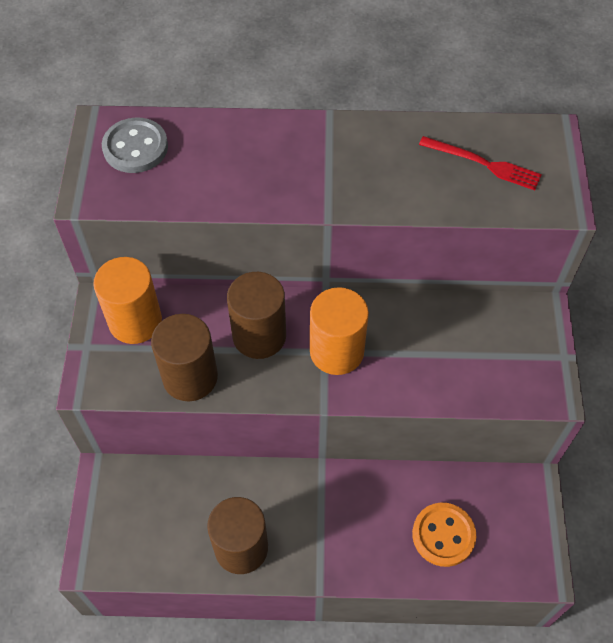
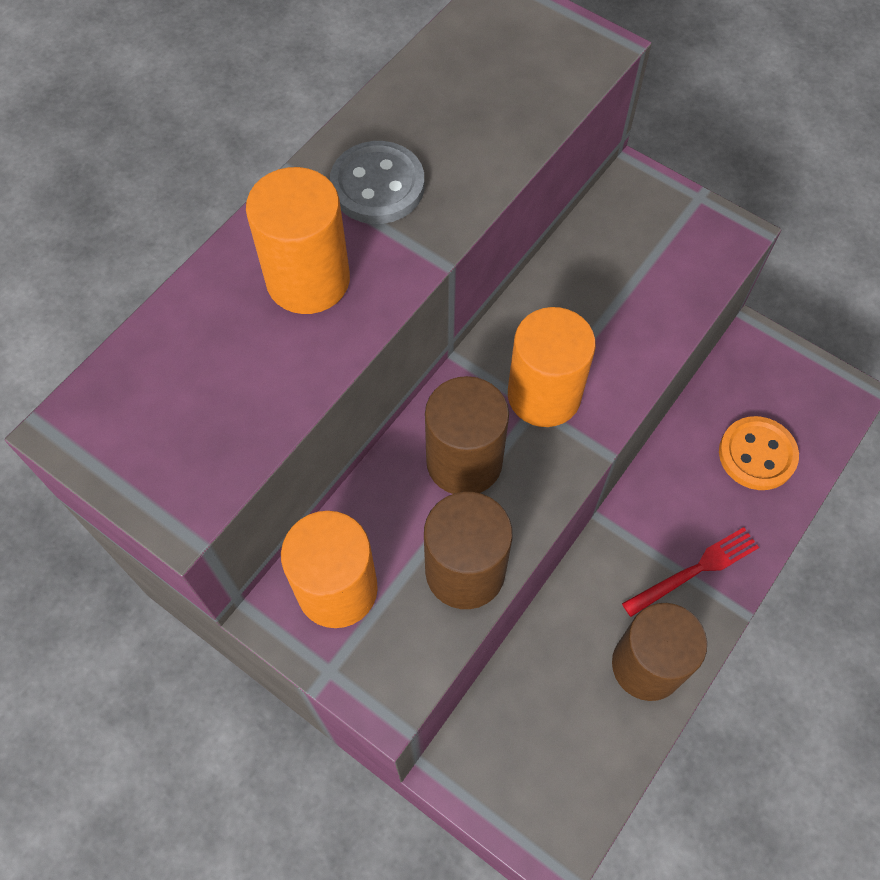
camera: 55 degrees left, 5 degrees up
(135, 147) = (150, 407): grey button -> grey button (377, 186)
(264, 164) = (308, 279): none -> orange cylinder
(483, 164) = (490, 76): red fork -> red fork (694, 570)

